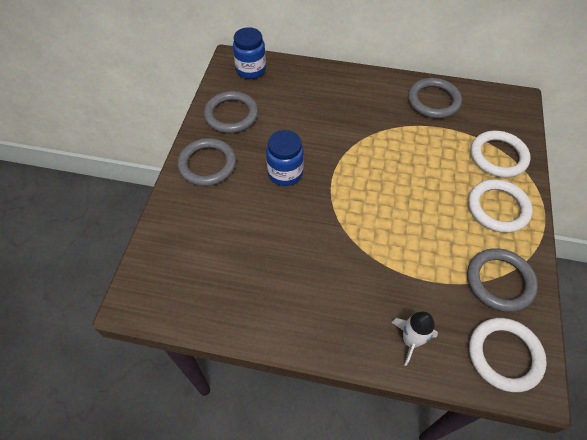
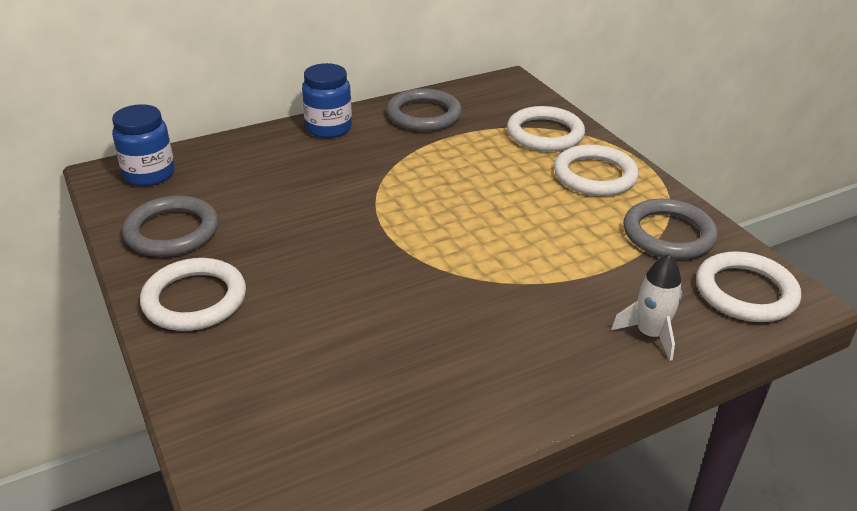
camera: 40 degrees left, 20 degrees down
(207, 164) = (194, 299): grey ring -> white ring
(285, 173) = (320, 256): blue jar -> blue jar (328, 128)

